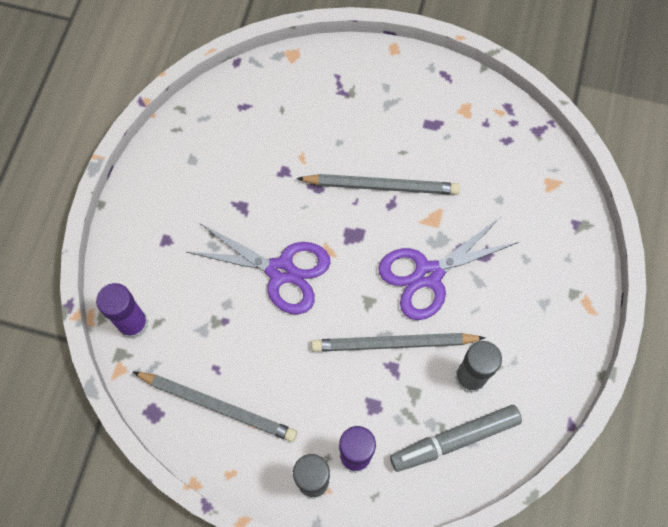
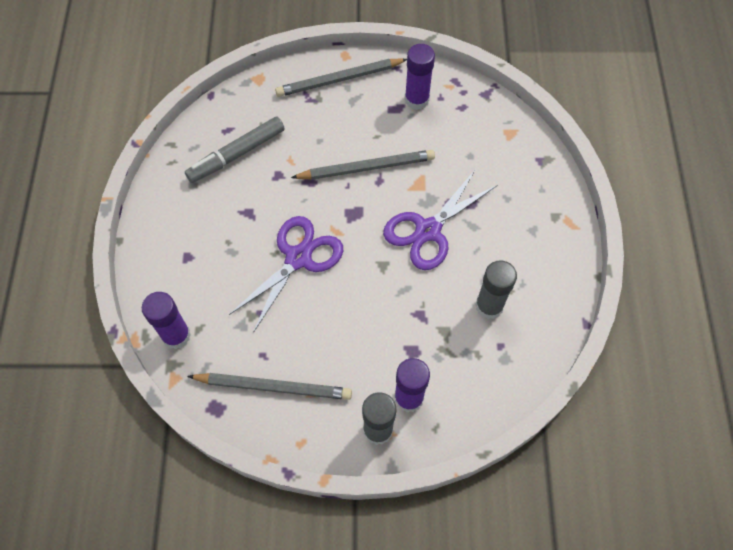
camera: 15 degrees left, 5 degrees down
(280, 271) = (298, 258): purple scissors -> purple scissors turned 60 degrees counterclockwise
(394, 343) = (415, 294): grey pencil -> grey pencil (339, 79)
(454, 439) = (491, 361): grey marker -> grey marker (236, 154)
(458, 119) = (416, 99): none -> purple glue stick

